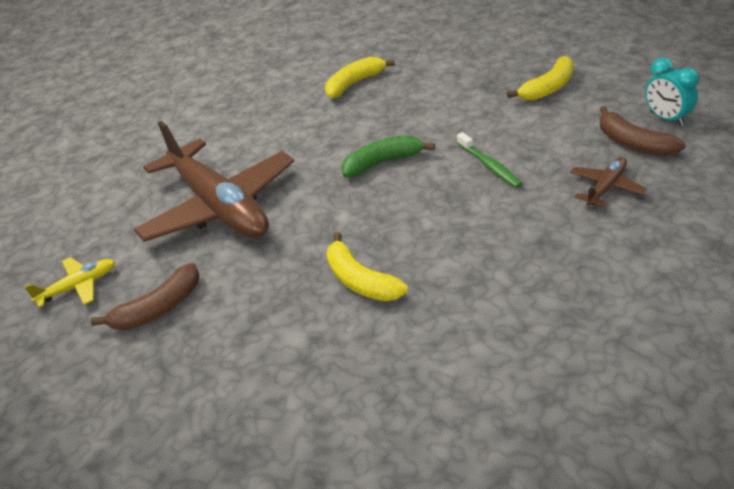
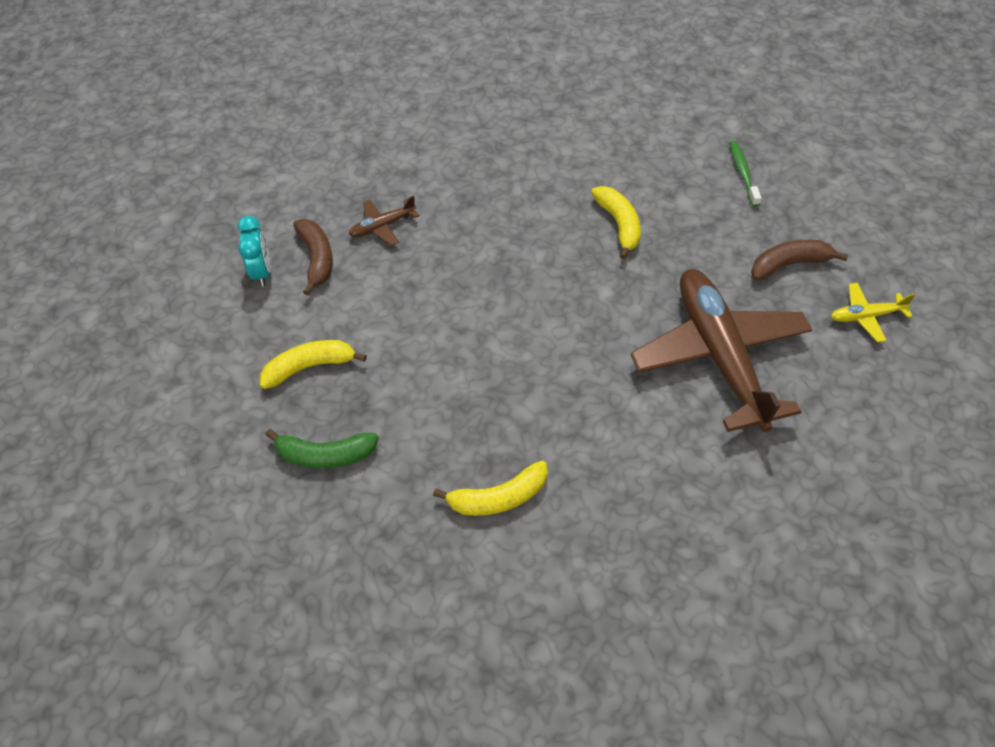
camera: 160 degrees left, 15 degrees up
(382, 163) = (538, 340): green banana -> green banana (325, 455)
(489, 166) = (448, 290): green toothbrush -> green toothbrush (743, 173)

